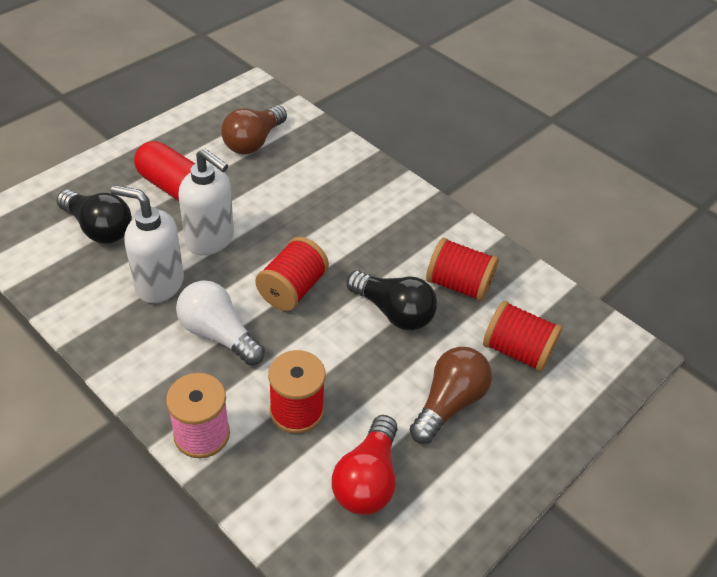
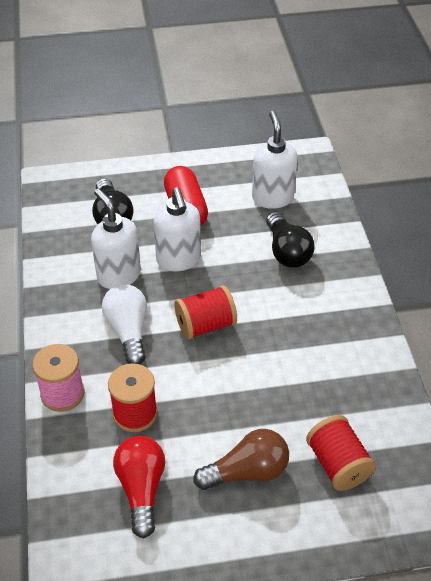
camera: 40 degrees right, 0 degrees up
(253, 142) = (272, 198): brown light bulb -> white soap dispenser
(367, 479) = (141, 489): red light bulb -> red light bulb turned 120 degrees clockwise
(393, 312) = (266, 381): black light bulb -> black light bulb (287, 251)
(458, 285) = (337, 387): red spool -> none

